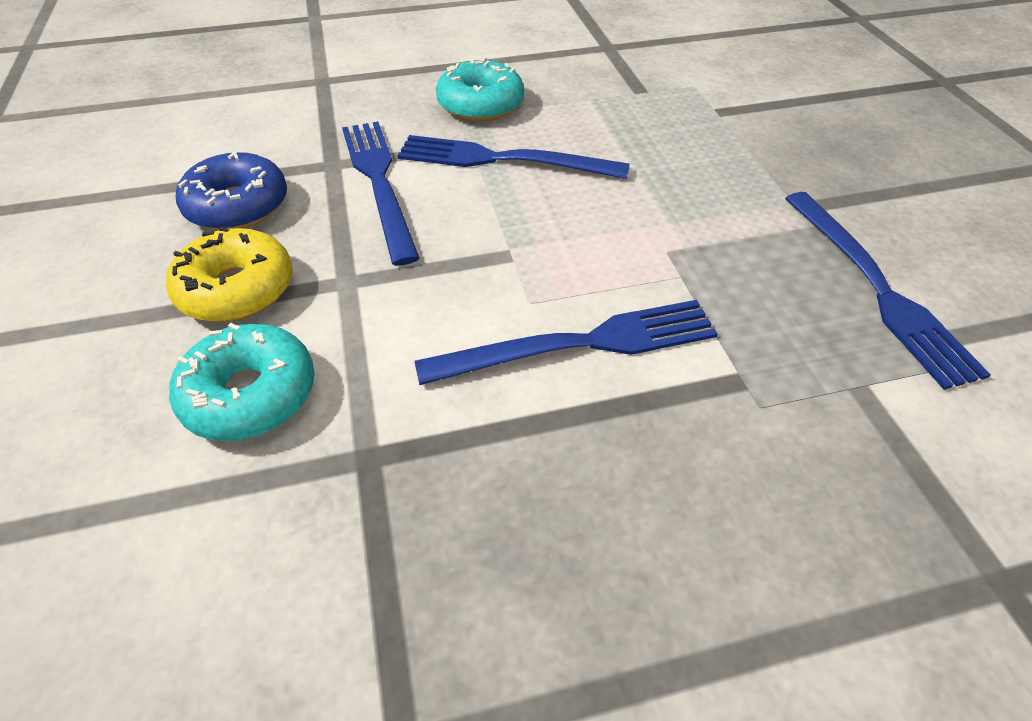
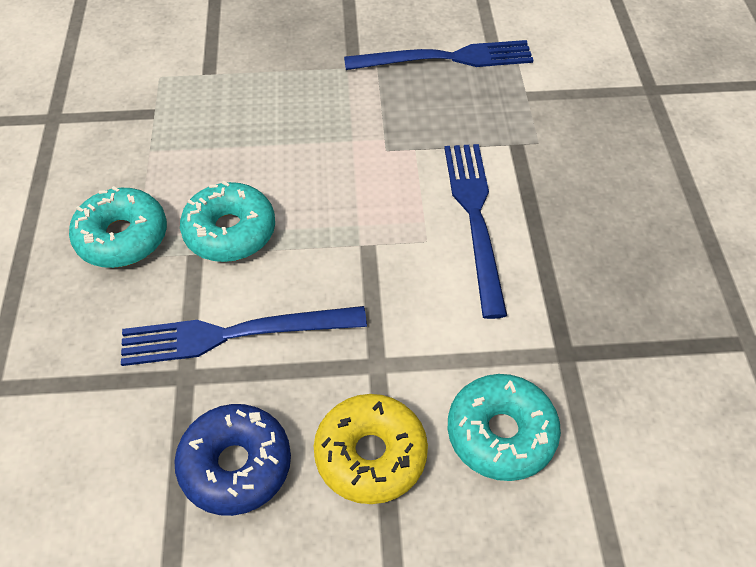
camera: 80 degrees left, 5 degrees up
(503, 160) = (230, 232): blue fork -> turquoise donut

